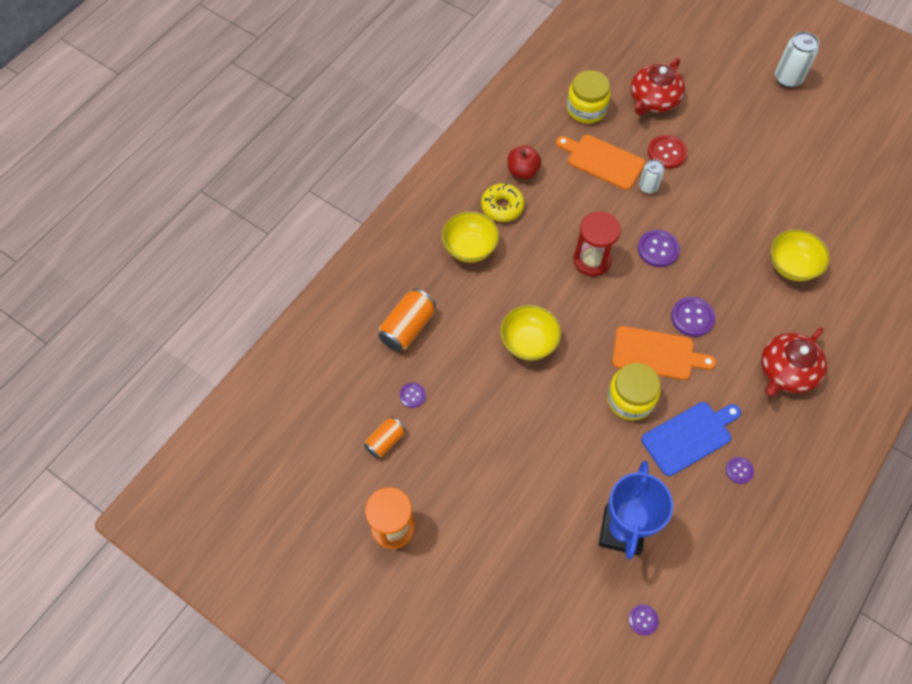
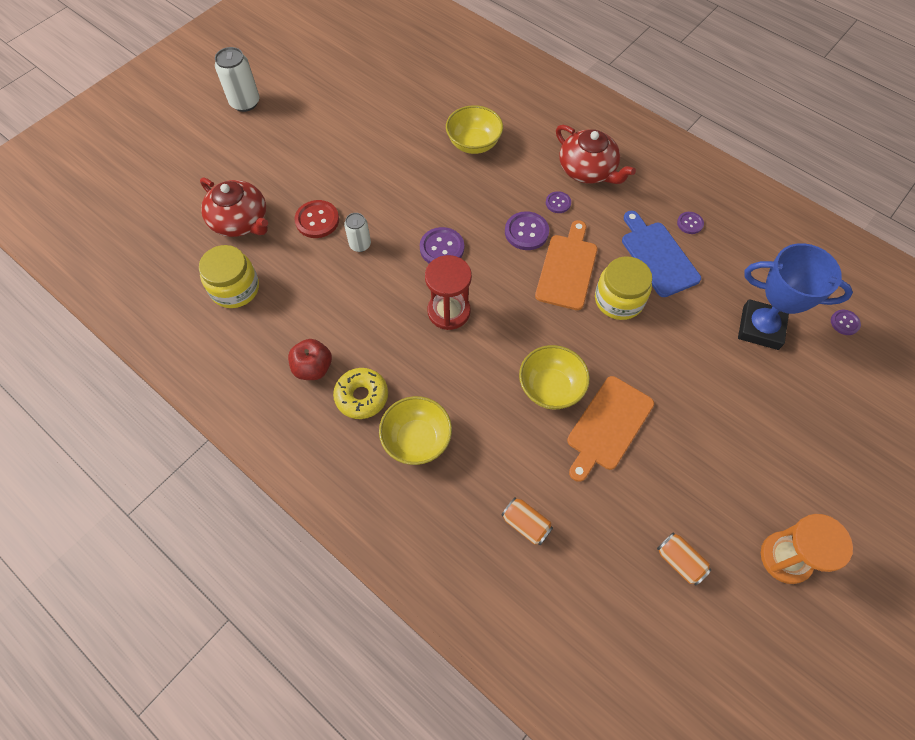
camera: 85 degrees left, 0 degrees up
(408, 328) = (526, 524): orange can -> orange can, size x0.63
(412, 395) = (618, 524): purple button -> purple button (558, 203)
(602, 161) = (315, 283): orange cutting board -> orange cutting board (608, 426)

